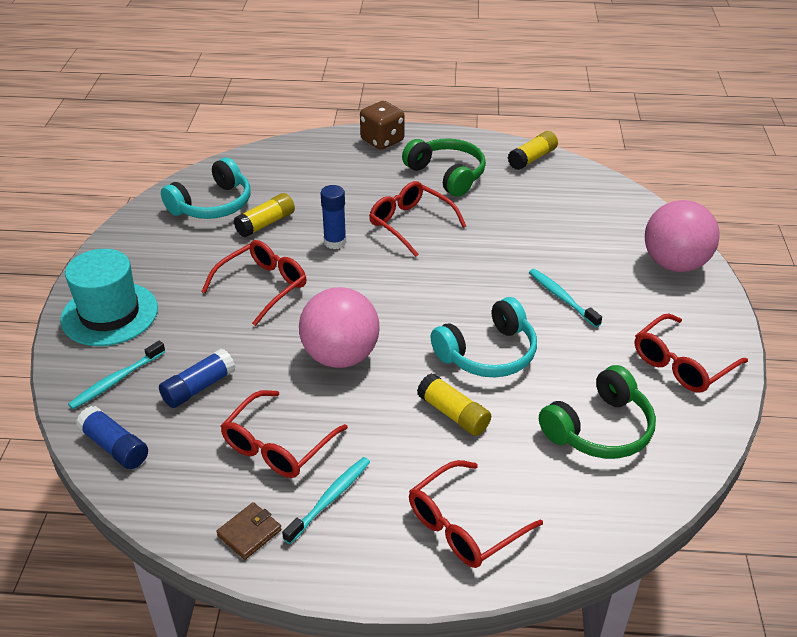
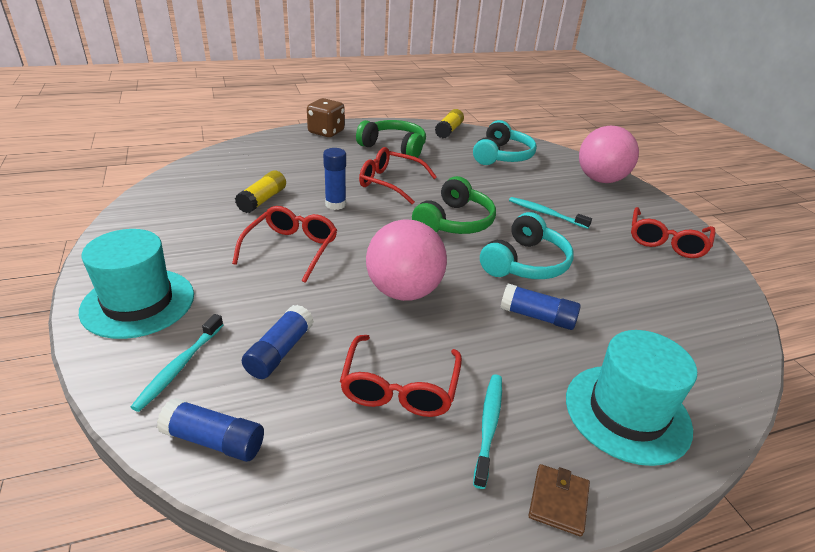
camera: 25 degrees left, 5 degrees down
(213, 205) = (202, 193): turquoise headphones -> turquoise headphones (502, 156)
(249, 533) = (431, 491): brown wallet -> brown wallet (558, 501)
(453, 414) = (537, 317): yellow glue stick -> blue glue stick
(464, 525) = (627, 413): red glasses -> turquoise hat
(599, 429) = (656, 300): green headphones -> green headphones (454, 222)

